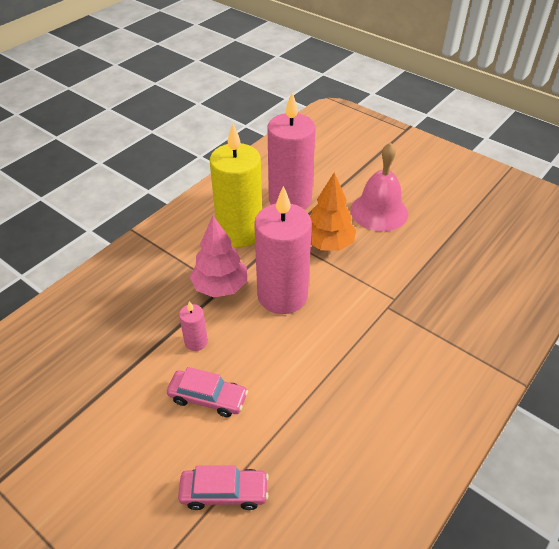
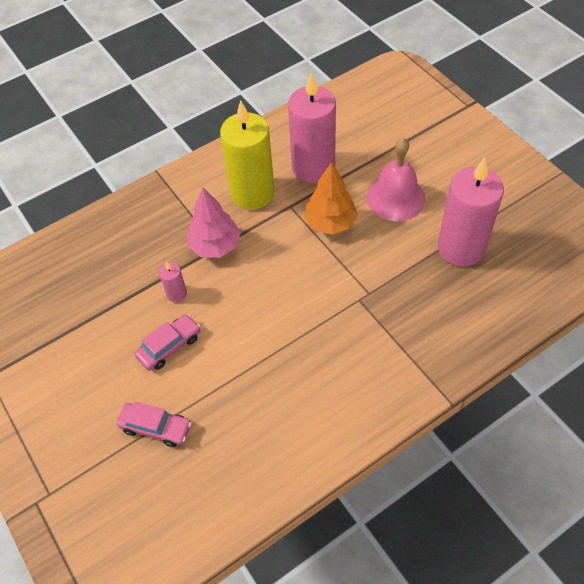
camera: 20 degrees right, 10 degrees up
(208, 398) = (169, 346): pink car -> pink car turned 75 degrees counterclockwise
(282, 295) = (267, 267): pink candle -> pink candle (461, 248)

